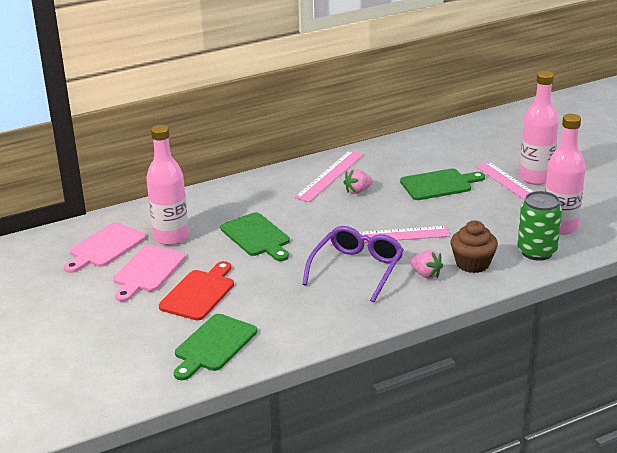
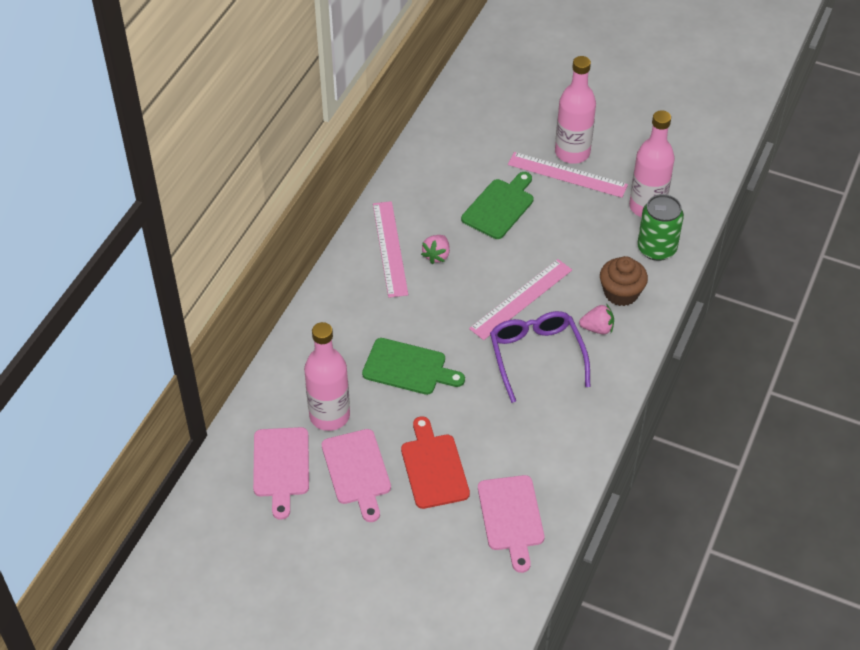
camera: 40 degrees left, 20 degrees up
(213, 345) = (511, 517): green cutting board -> pink cutting board

